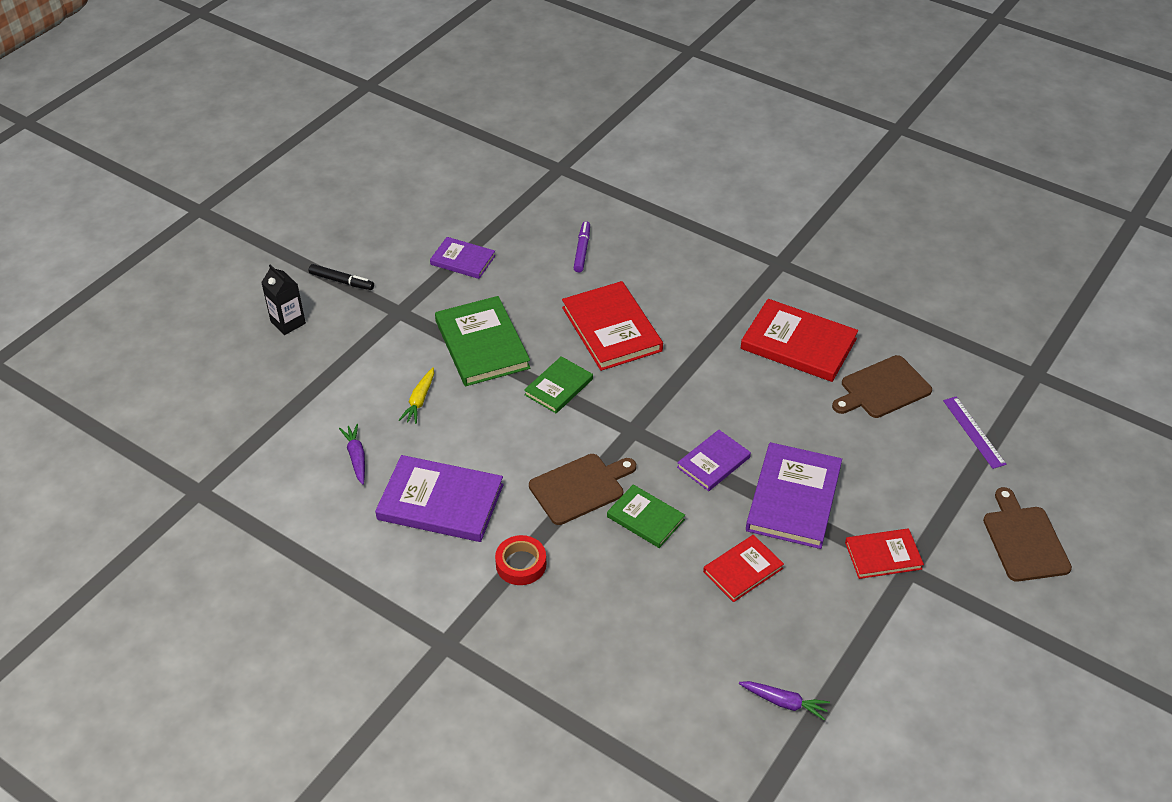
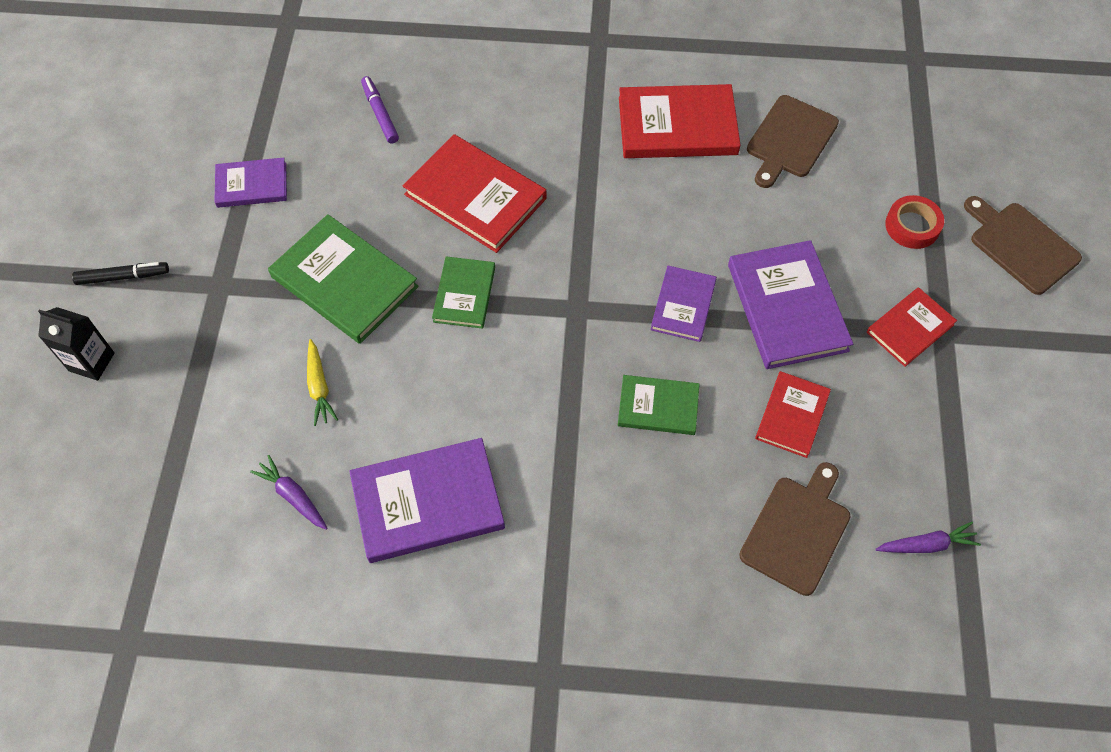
camera: 30 degrees left, 15 degrees up
(521, 564) = (565, 531): red tape -> red tape (912, 226)
(580, 487) = (567, 405): brown cutting board -> brown cutting board (797, 530)
(973, 432) = (903, 148): purple ruler -> none

